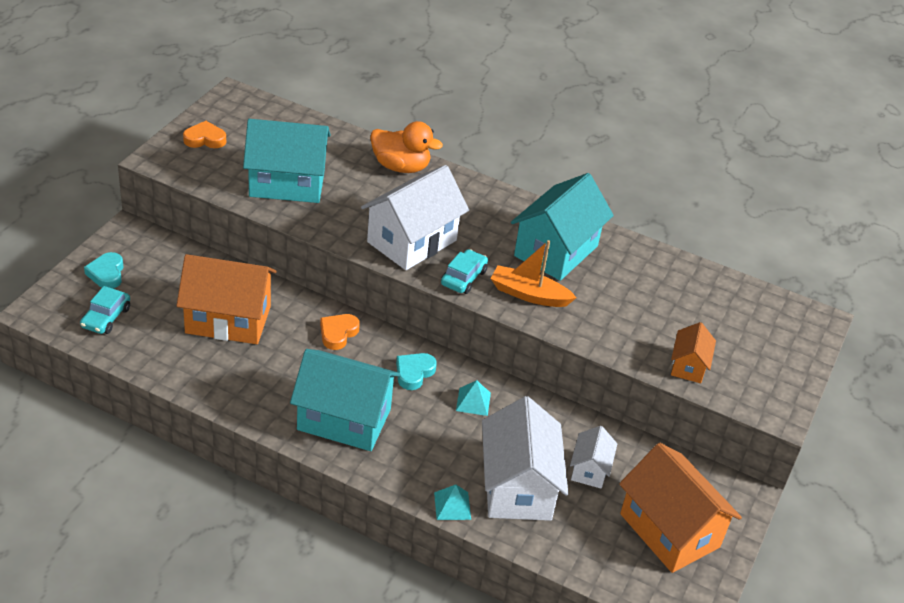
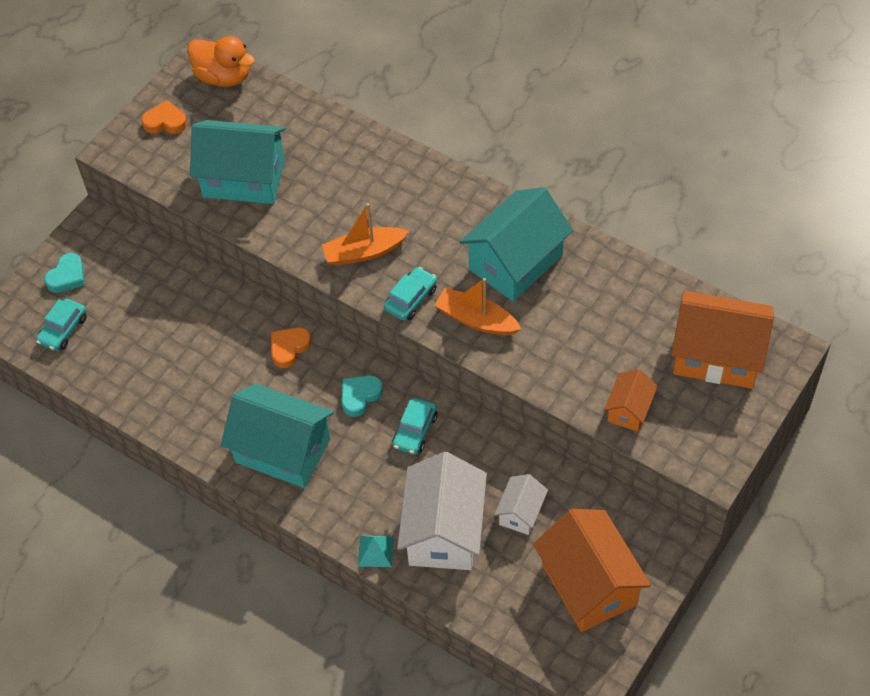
camera: 15 degrees right, 15 degrees up
(107, 274) = (67, 276): turquoise heart -> turquoise heart turned 150 degrees counterclockwise
(228, 319) = (181, 331): orange house -> orange house (717, 356)
(401, 167) = (366, 153): orange duck -> orange duck (223, 77)
(412, 241) = (364, 252): white house -> orange boat
(473, 401) = (415, 431): turquoise pyramid -> turquoise car

